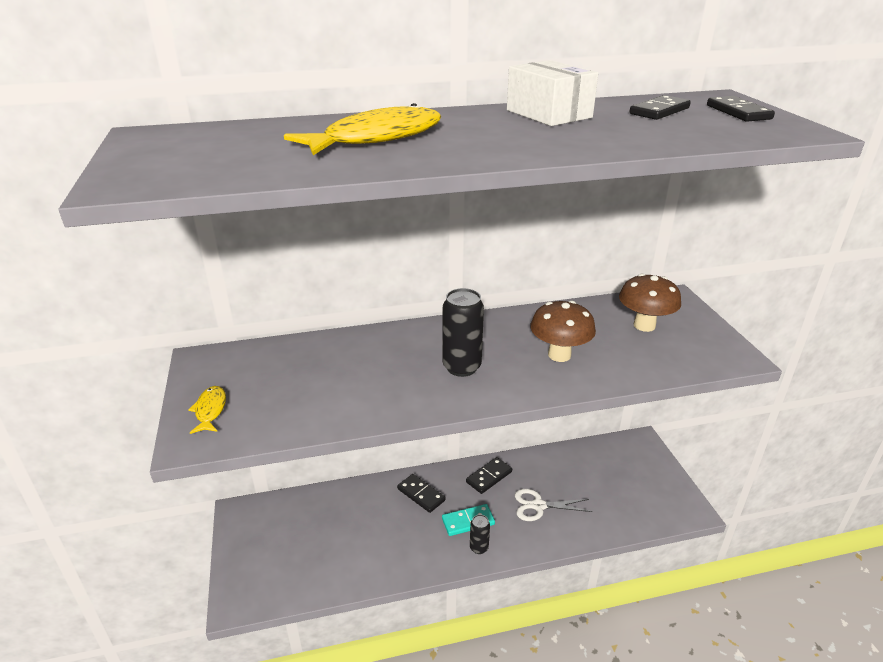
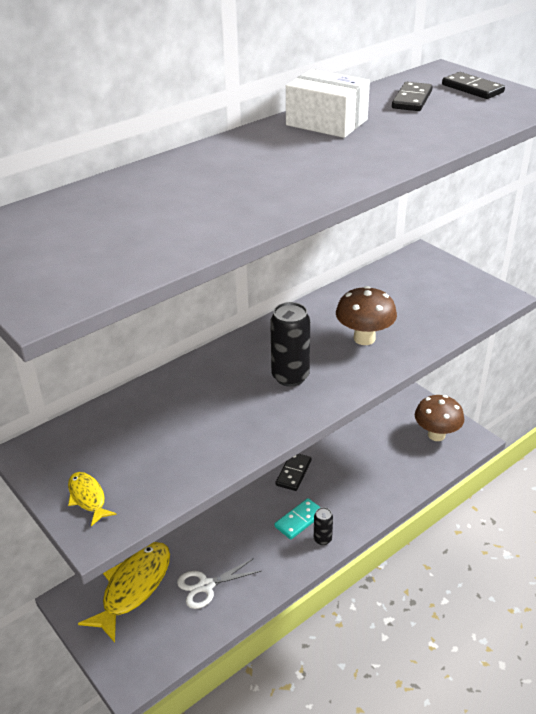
camera: 25 degrees left, 5 degrees up
(376, 138) = (211, 187): yellow fish -> yellow fish (133, 587)
(421, 494) = (241, 513): black domino -> none
(538, 506) = (351, 482): white scissors -> white scissors (206, 586)
(644, 325) = (414, 289): brown mushroom -> brown mushroom (436, 435)

